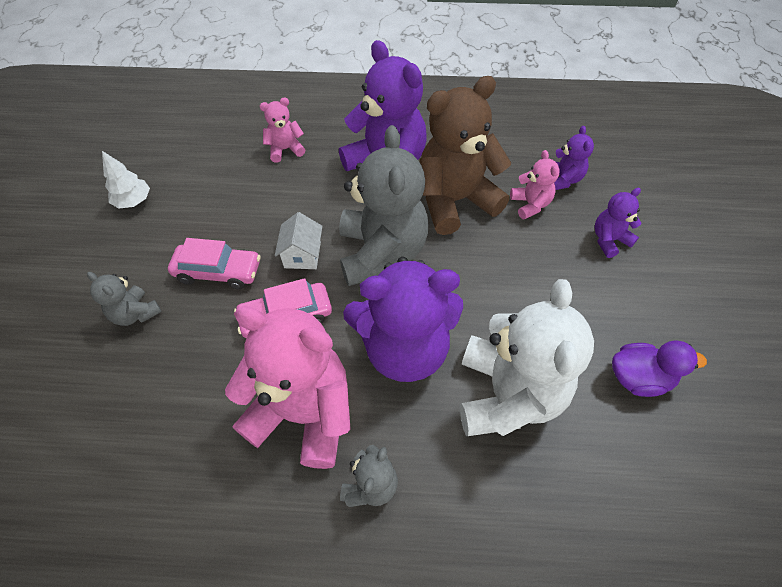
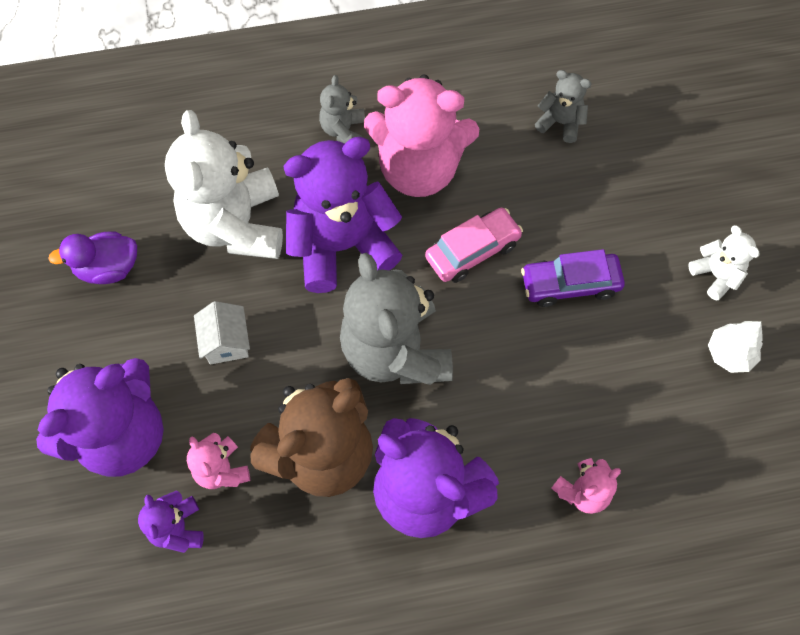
camera: 165 degrees right, 10 degrees up
(99, 253) = (716, 275): none -> white teddy bear
(136, 313) = (627, 220): grey teddy bear -> grey teddy bear (560, 123)
(218, 272) = (570, 284): pink car -> purple car
(302, 255) = (486, 327): white house -> white house (226, 342)
(609, 240) = (122, 434): purple teddy bear -> purple teddy bear, size x2.13

